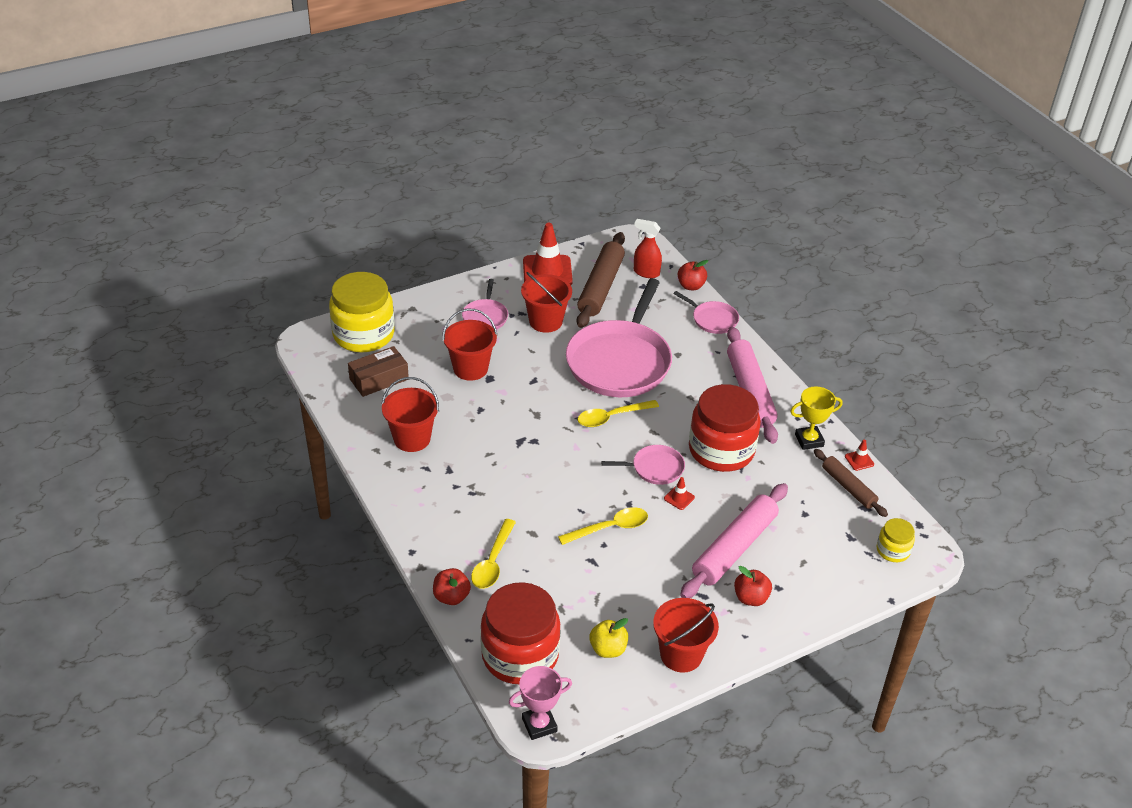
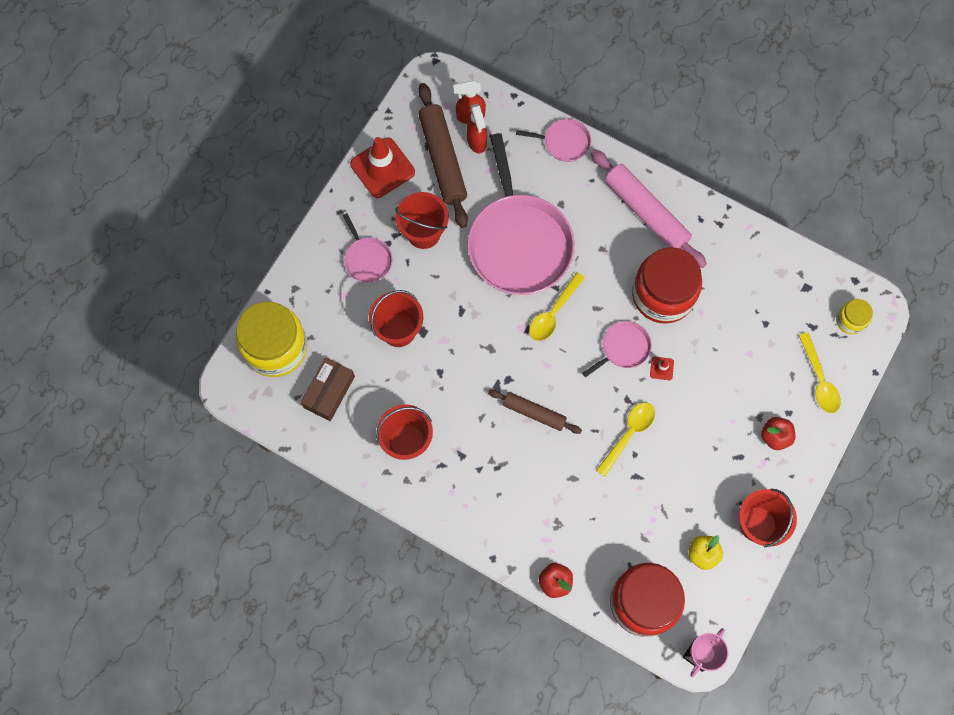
camera: 30 degrees left, 30 degrees up
(493, 562) = (562, 527): yellow spoon -> yellow spoon (819, 379)
(638, 289) = (476, 141): none -> red spray bottle
(691, 286) = (519, 110): red apple -> none
(734, 548) = (734, 394): pink rolling pin -> none
(809, 440) = (724, 240): yellow trophy -> none
(848, 487) = (782, 274): brown rolling pin -> brown rolling pin (534, 413)
(859, 460) = (774, 238): red traffic cone -> none

